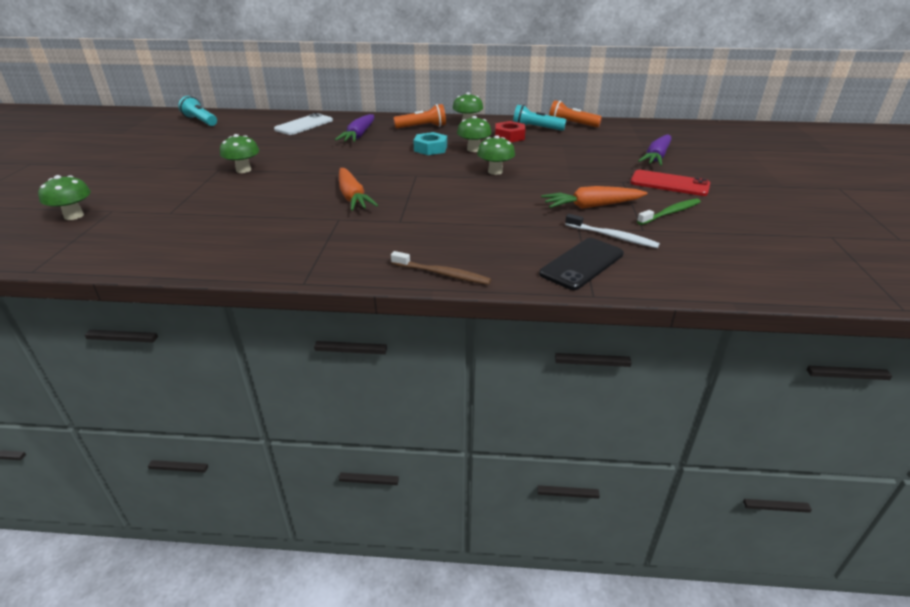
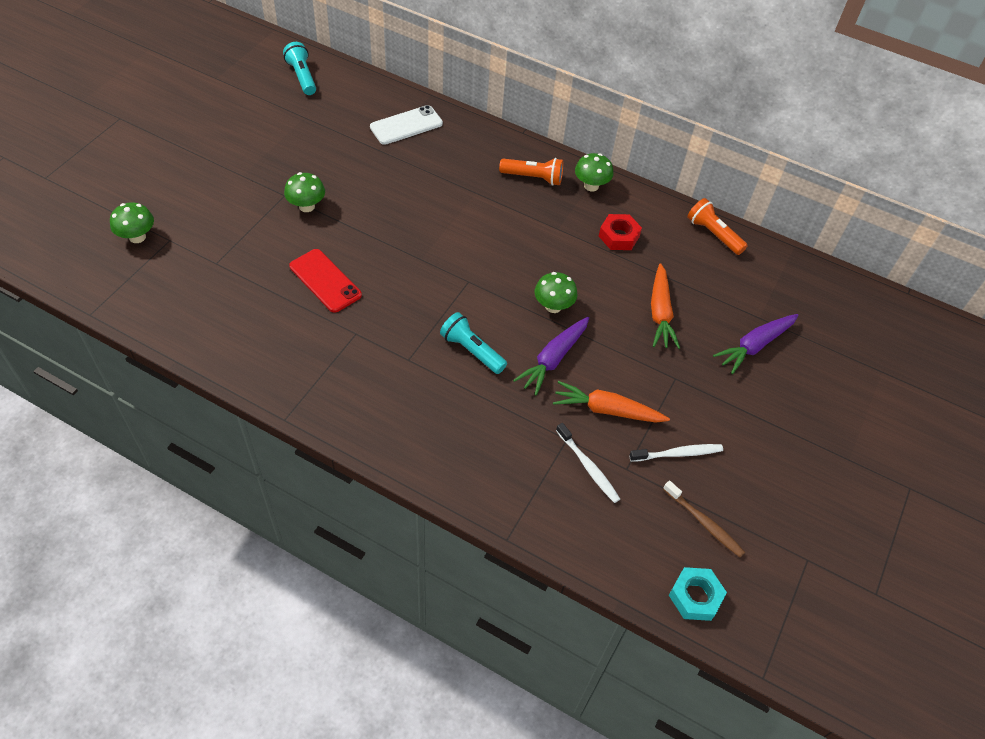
camera: 20 degrees right, 20 degrees up
(352, 197) = (386, 300): orange carrot -> orange carrot (660, 313)
(359, 135) = (453, 172): purple carrot -> purple carrot (553, 359)
(430, 149) = (514, 231): turquoise nut -> turquoise nut (695, 596)
(442, 274) = (400, 456): brown toothbrush -> brown toothbrush (704, 523)
(473, 149) = (560, 251): green mushroom -> none
(536, 128) = (663, 229): turquoise flashlight -> turquoise flashlight (472, 350)
(582, 264) = (529, 494): black phone -> none
(669, 183) = (723, 403): red phone -> red phone (325, 281)
(670, 213) = (678, 454): green toothbrush -> white toothbrush

